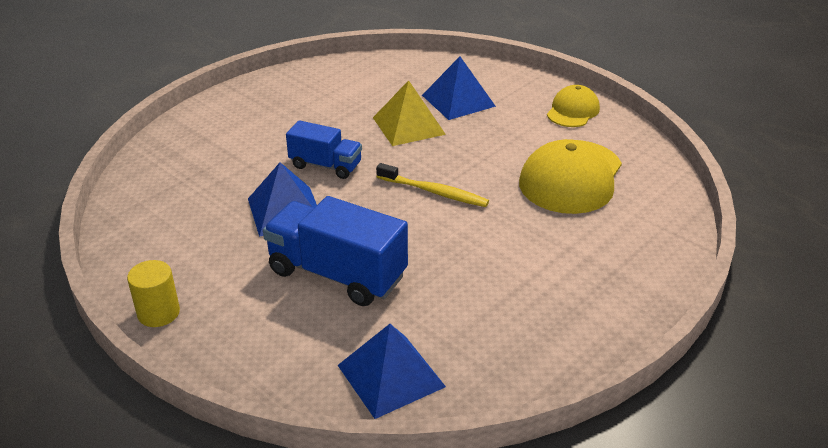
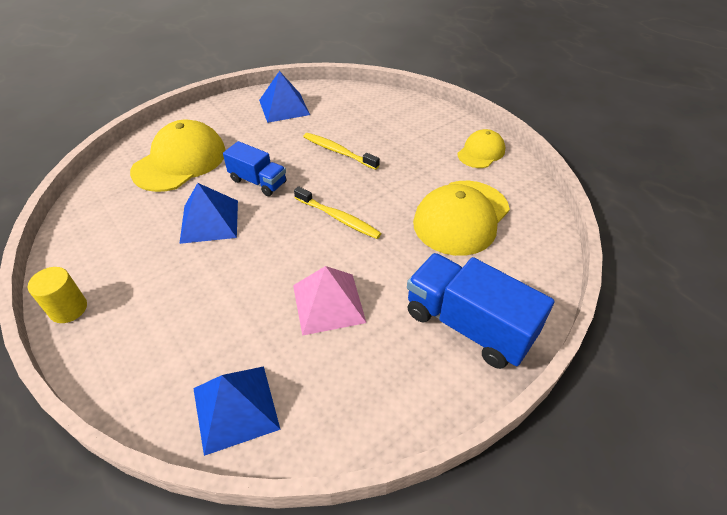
camera: 10 degrees right, 10 degrees up
(221, 154) = (180, 161): none -> yellow cap
(337, 274) = (228, 290): blue truck -> blue truck (468, 325)
(408, 126) = (338, 152): yellow pyramid -> yellow toothbrush
(454, 273) = (328, 303): none -> pink pyramid
(458, 100) = (387, 132): blue pyramid -> blue pyramid (284, 107)

